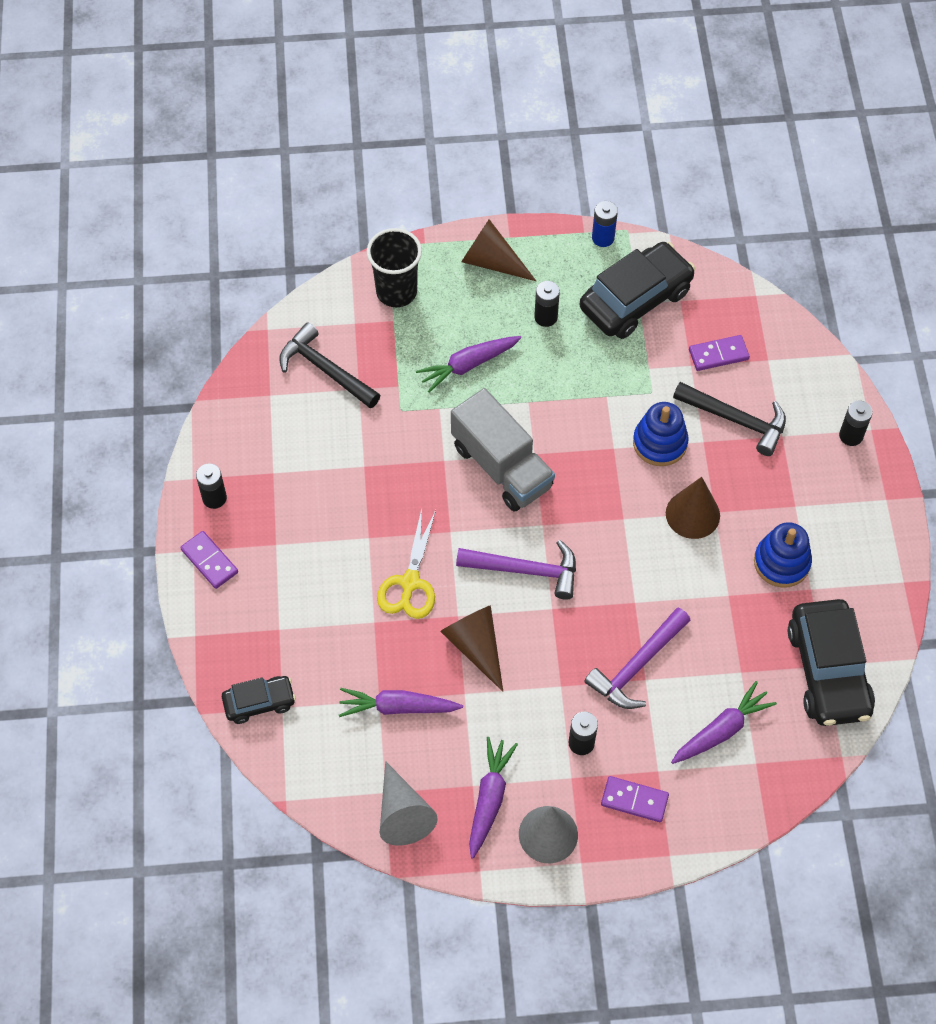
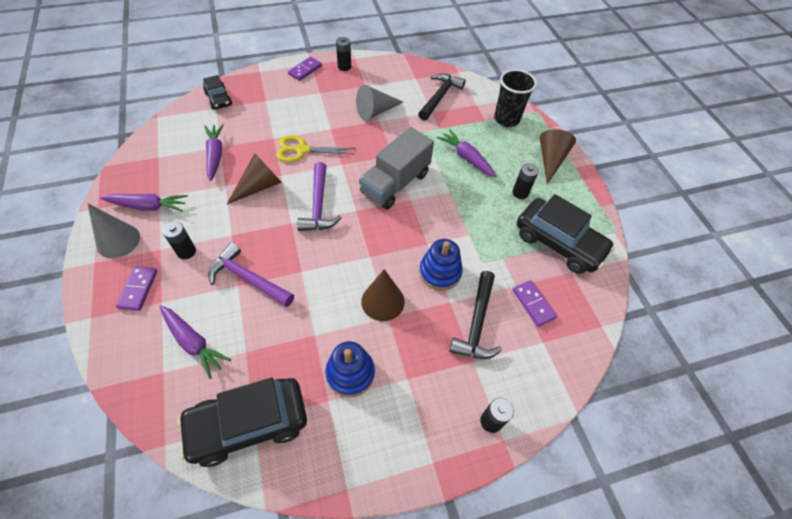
camera: 75 degrees right, 5 degrees down
(402, 814) = (142, 166): grey cone -> grey cone (375, 111)
(603, 238) = (601, 217): blue battery -> none

